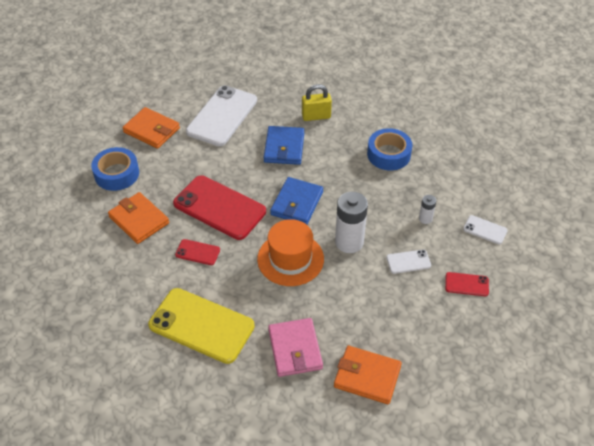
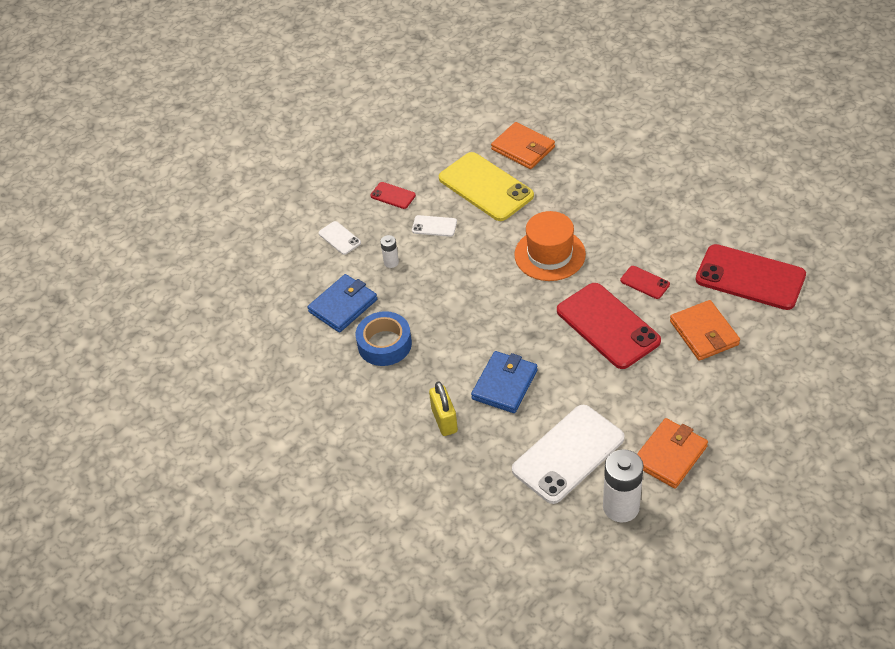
camera: 155 degrees left, 0 degrees up
(103, 279) = (750, 277): none -> red phone
(116, 174) = (724, 399): blue tape -> none
(152, 130) = (669, 455): orange wallet -> orange wallet turned 75 degrees clockwise
(201, 325) = (657, 215): yellow phone -> yellow phone (485, 187)
(295, 349) = (576, 179): pink wallet -> none
(297, 203) = (519, 310): blue wallet -> blue wallet (343, 306)
(316, 116) = (444, 420): yellow padlock -> yellow padlock turned 60 degrees clockwise
(349, 242) = (482, 257): white battery -> white battery (621, 507)

